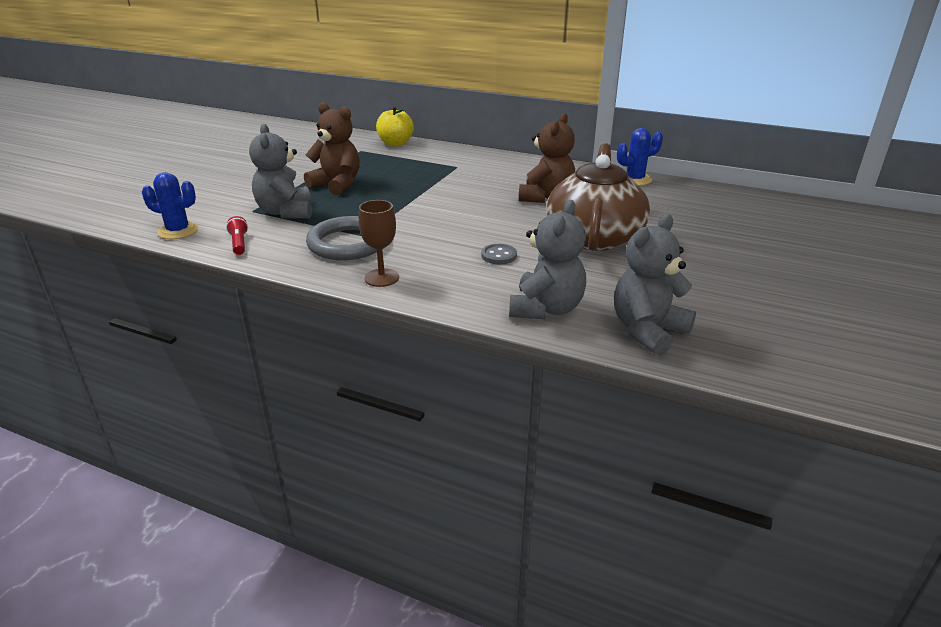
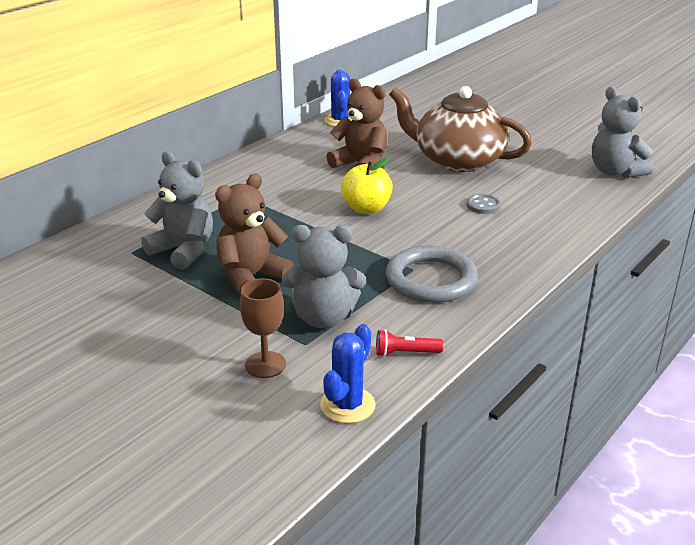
camera: 75 degrees left, 0 degrees up
(381, 278) = (515, 266): brown goblet -> brown goblet (265, 365)
(395, 144) = (125, 225): yellow apple -> yellow apple (366, 208)
(546, 309) = (581, 201): grey teddy bear -> grey teddy bear (183, 251)

